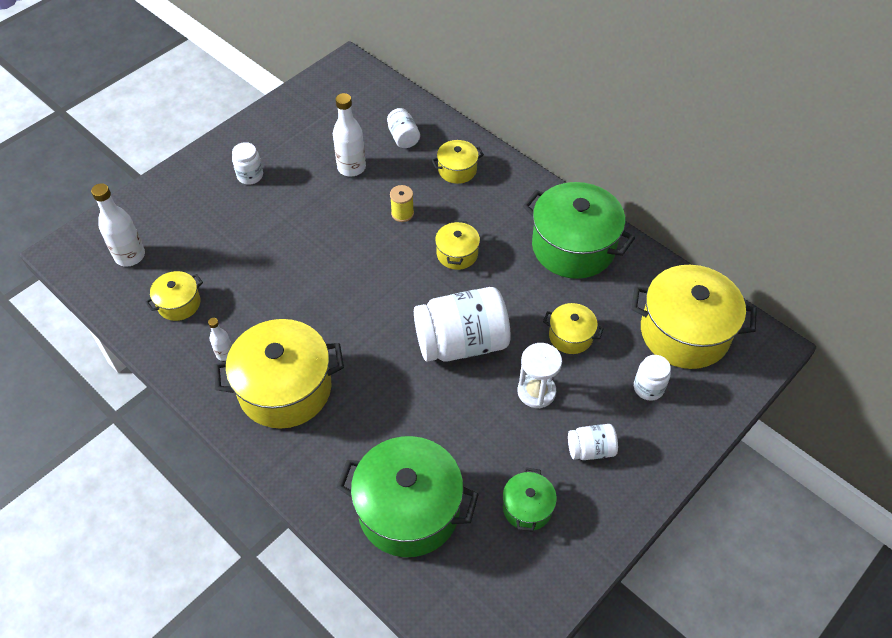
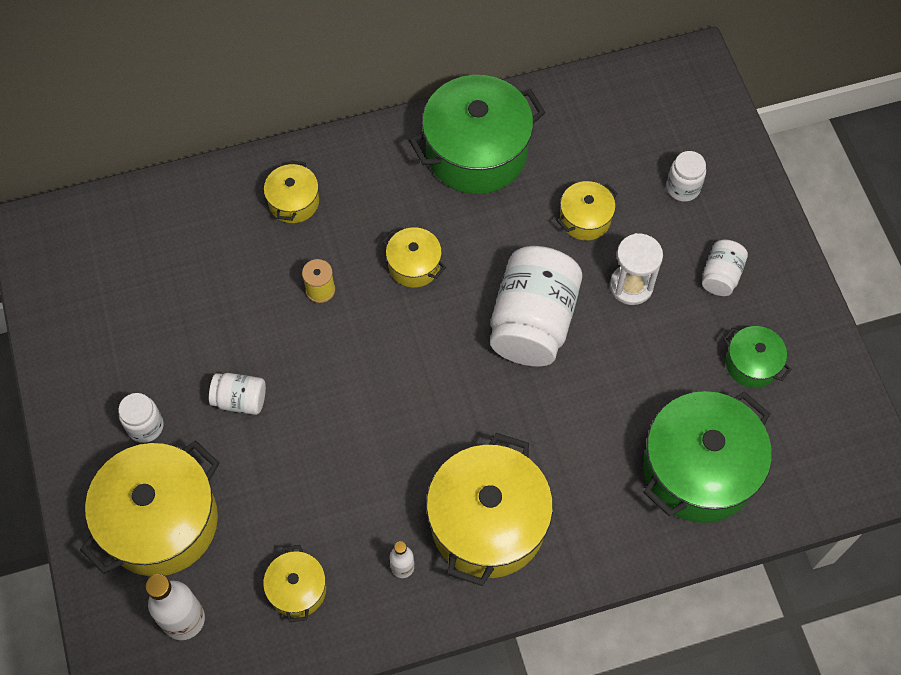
camera: 60 degrees left, 10 degrees up
(351, 167) = (212, 308): white bottle -> none
(403, 137) = (203, 230): white jar -> white jar (240, 400)
(684, 332) = (640, 120): yellow pot -> yellow pot (161, 521)

